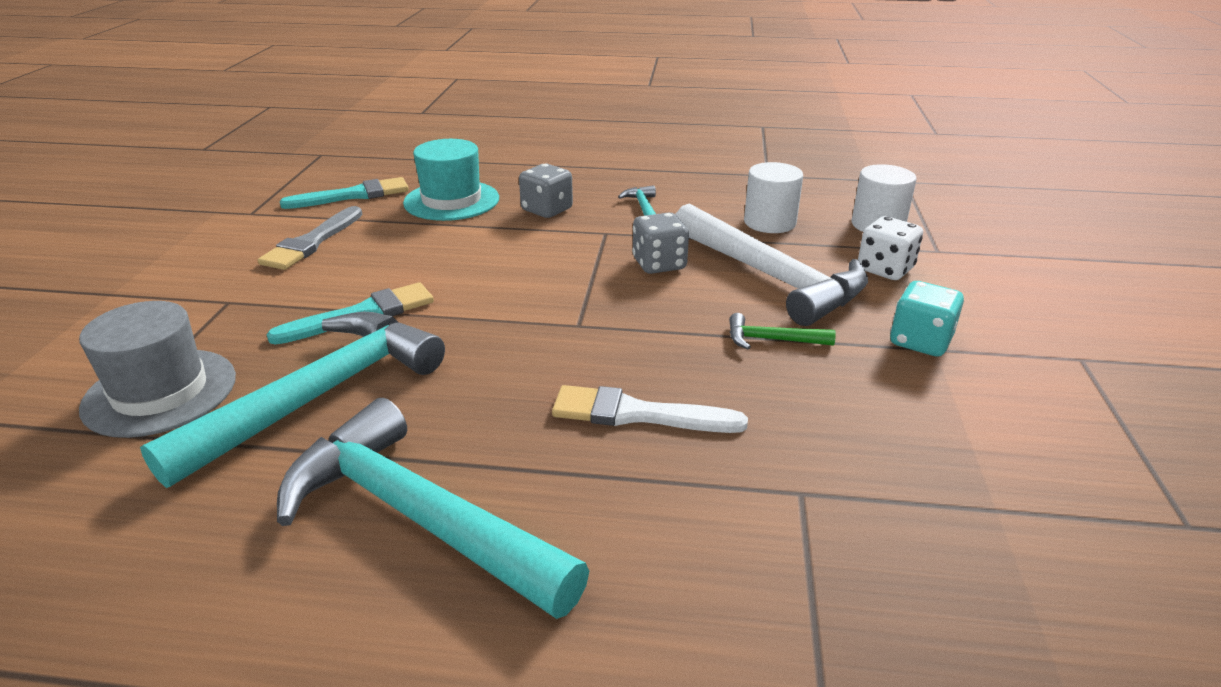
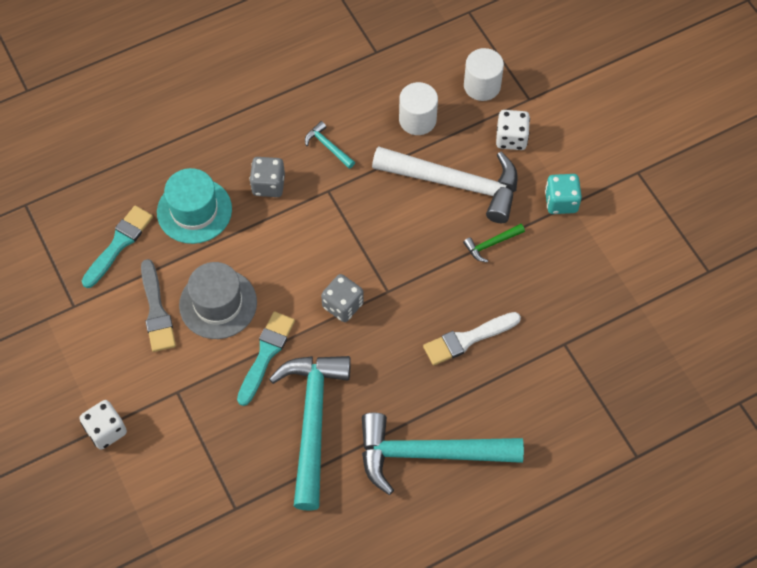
camera: 35 degrees left, 30 degrees up
(114, 298) = (106, 430): none -> white dice
(160, 392) = (232, 469): grey hat -> grey hat (218, 304)
(659, 264) = (386, 207): grey dice -> grey dice (343, 305)

